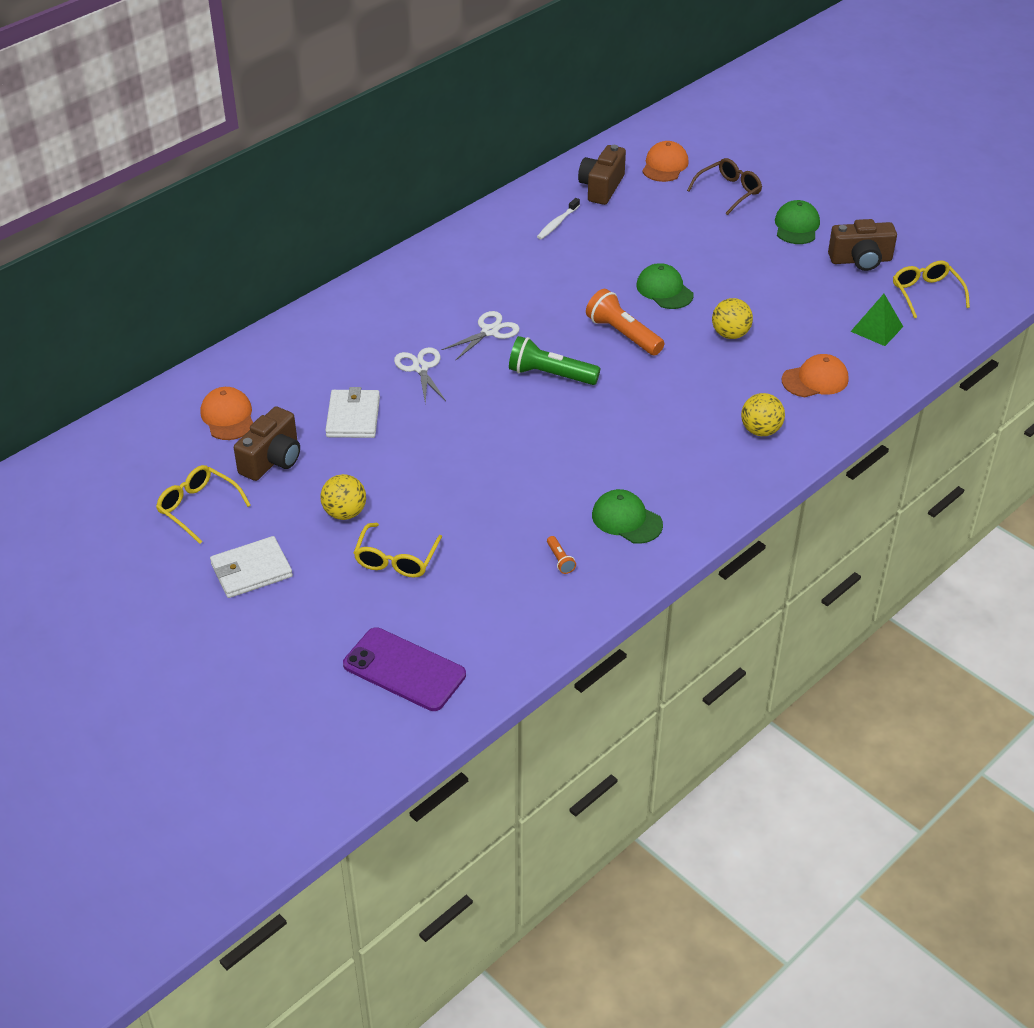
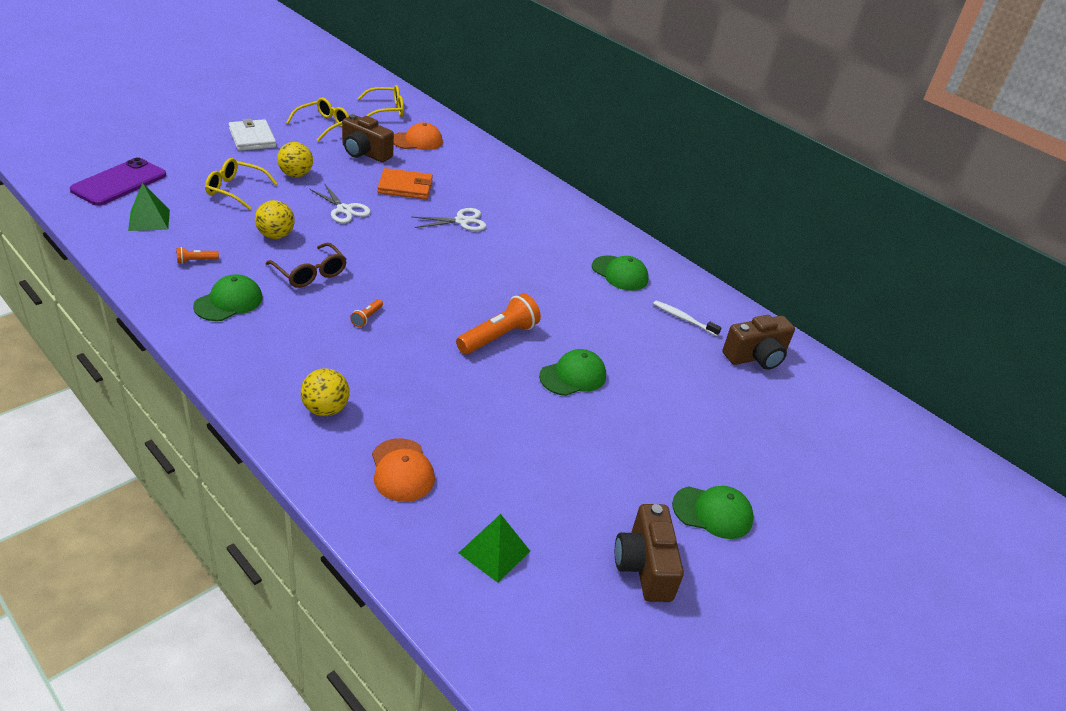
camera: 85 degrees right, 5 degrees down
(353, 417) = (405, 187): white wallet -> orange wallet
(486, 619) = (149, 220): none -> green pyramid
(490, 331) = (508, 260): white scissors -> white scissors (344, 210)
(492, 258) = (620, 273): none -> green cap
(550, 375) = (442, 285): green flashlight -> none
(601, 187) = (756, 357): brown camera -> brown camera turned 135 degrees clockwise
(621, 420) = (367, 317): none -> orange flashlight
(665, 165) = (815, 412): orange cap -> none
(729, 191) = (775, 460): brown glasses -> brown glasses (310, 273)
(730, 334) = (493, 414): yellow ball -> yellow ball (276, 235)
(926, 293) = (572, 628): yellow glasses -> yellow glasses (387, 110)

